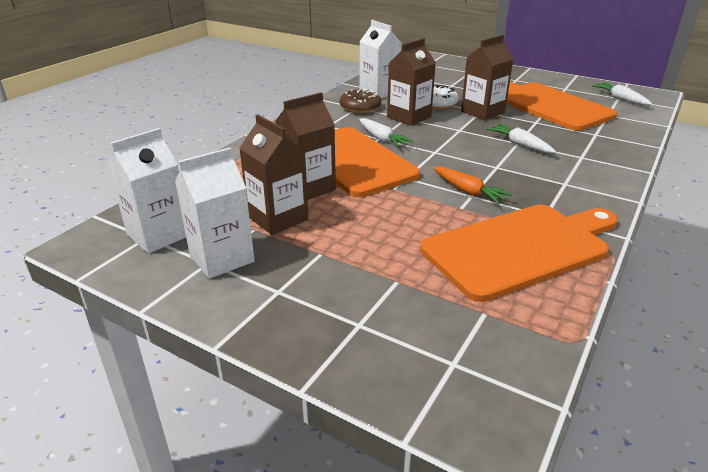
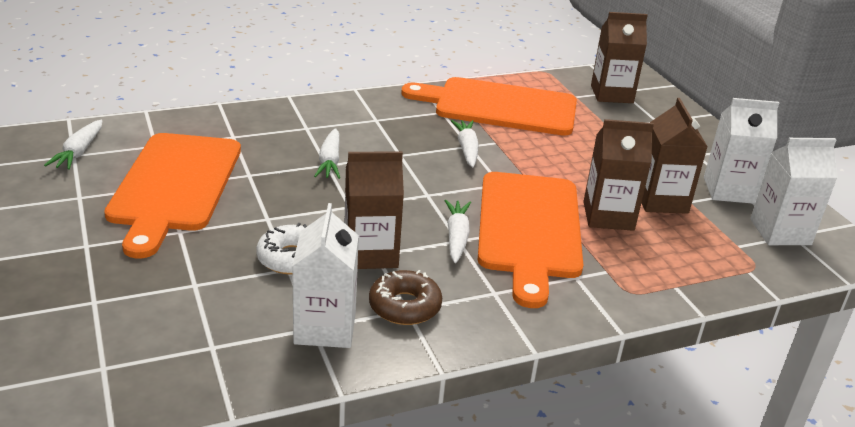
camera: 145 degrees left, 0 degrees up
(468, 191) = (467, 149): orange carrot -> white carrot
(482, 112) = (269, 215): brown carton -> brown carton (611, 94)

